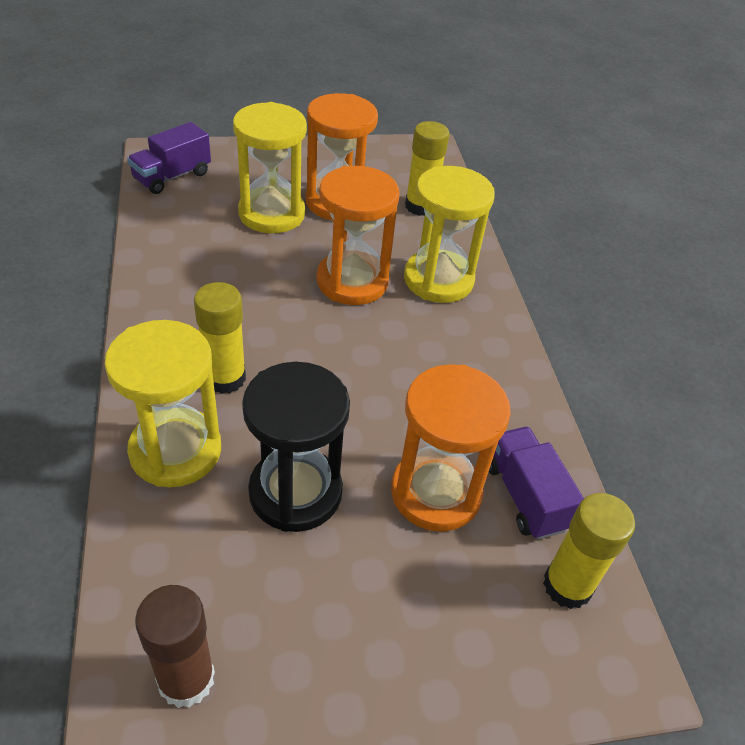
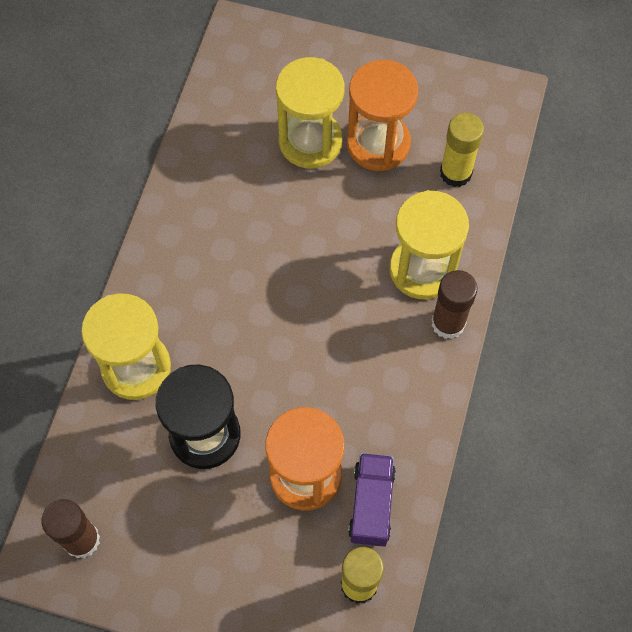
camera: 30 degrees right, 20 degrees up
(172, 176) = (240, 66): purple truck -> none
(225, 378) = (196, 314): yellow glue stick -> none
(352, 281) = (344, 247): orange hourglass -> none
(490, 313) = (448, 323): none -> brown glue stick

